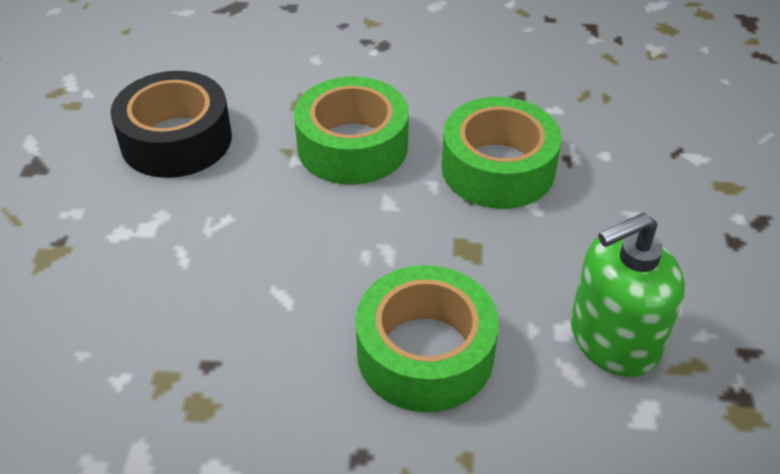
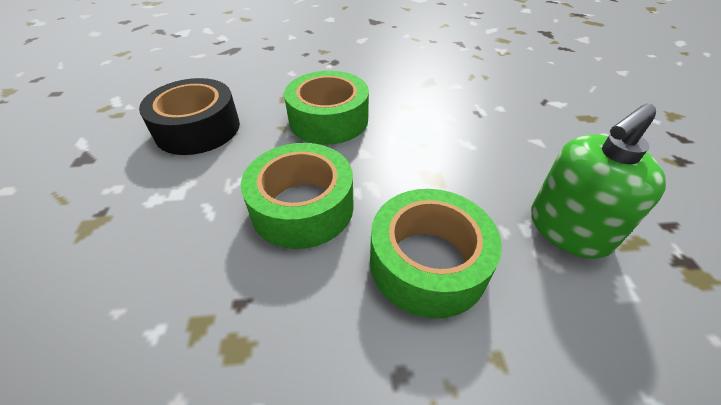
camera: 10 degrees left, 0 degrees up
(498, 168) = (433, 123): green tape -> green tape (302, 207)

